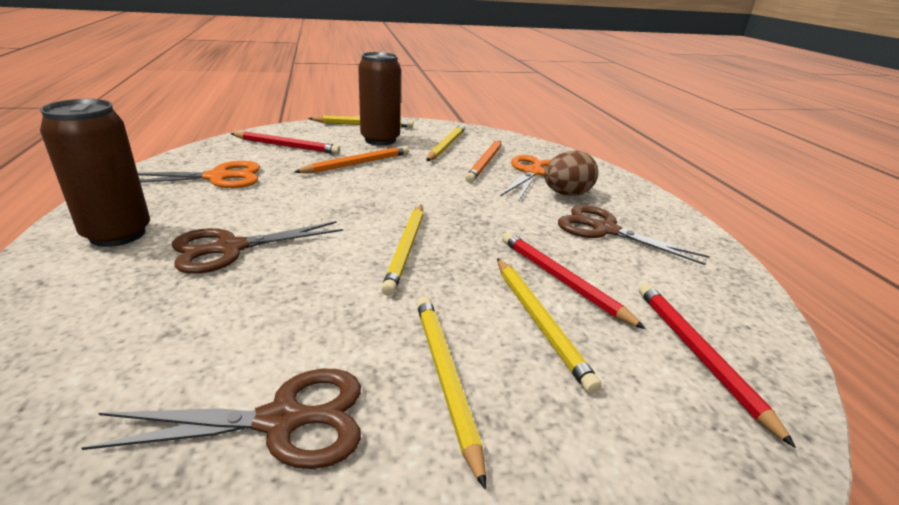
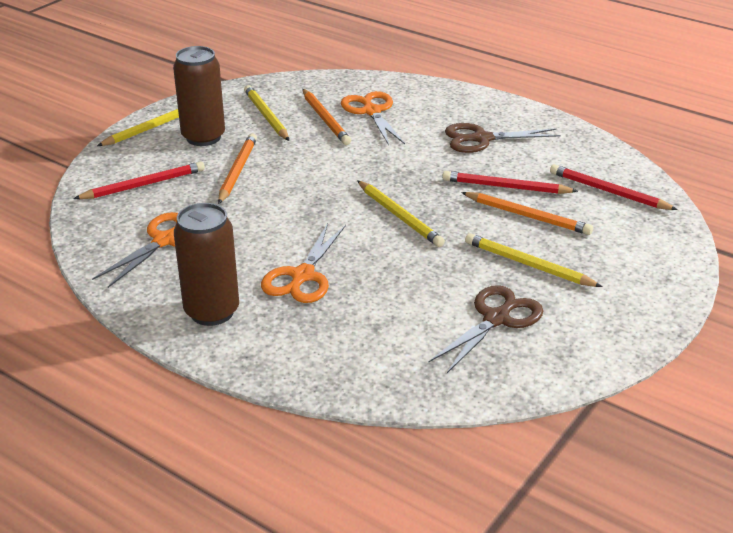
camera: 40 degrees left, 5 degrees up
(230, 248) = (302, 276): brown scissors -> orange scissors
(539, 322) = (527, 216): yellow pencil -> orange pencil
(566, 194) = (421, 121): brown egg -> none

